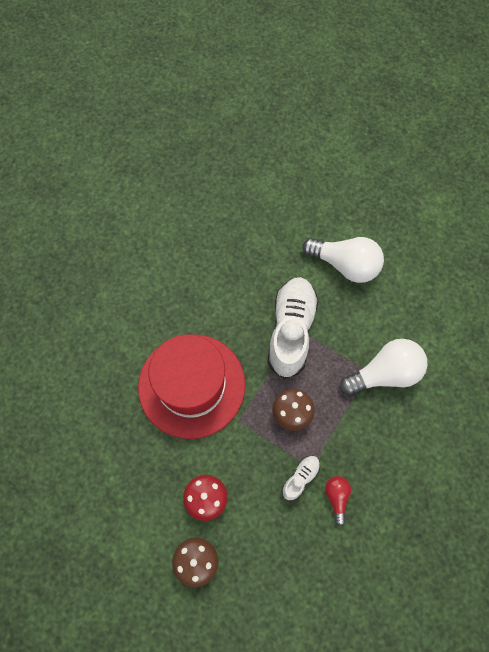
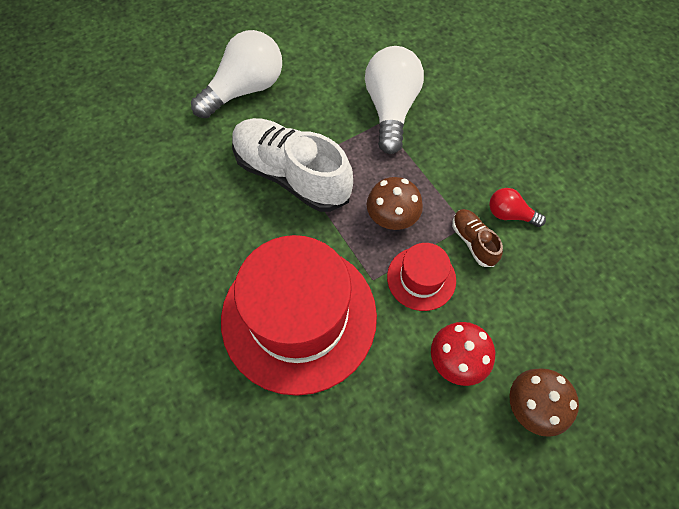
camera: 65 degrees left, 5 degrees down
(254, 452) = (421, 278): none -> red hat
(300, 478) = (473, 241): white shoe -> brown shoe

